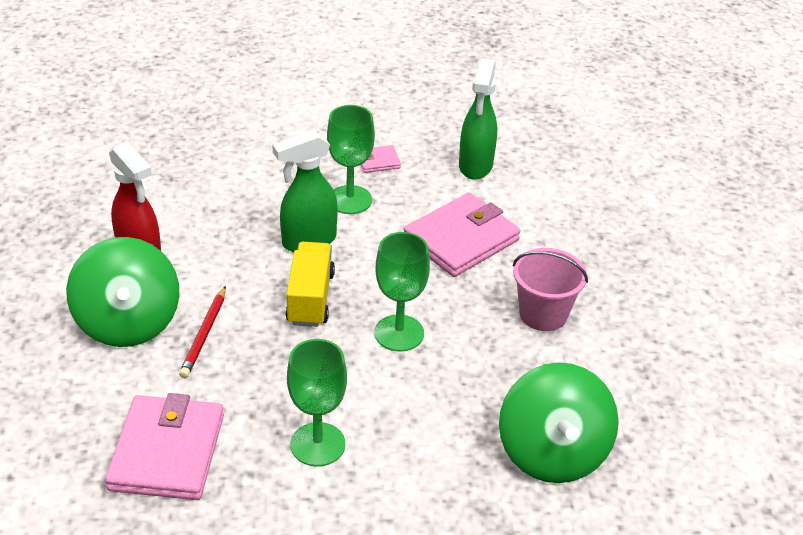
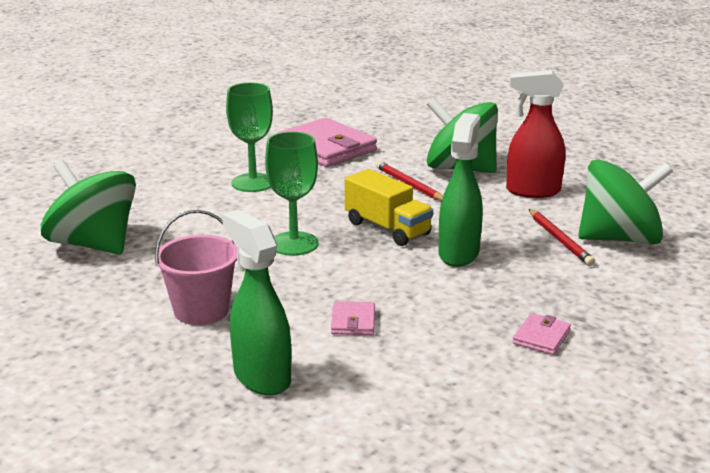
camera: 135 degrees right, 15 degrees down
(192, 180) = (619, 239): none -> green spinning top
(226, 205) = (560, 240): none -> red pencil
(350, 200) = (493, 294): green goblet -> none
(461, 239) = (353, 321): pink wallet -> pink wallet, size x0.45
(475, 166) = (456, 393): green spray bottle -> green spray bottle (261, 377)

